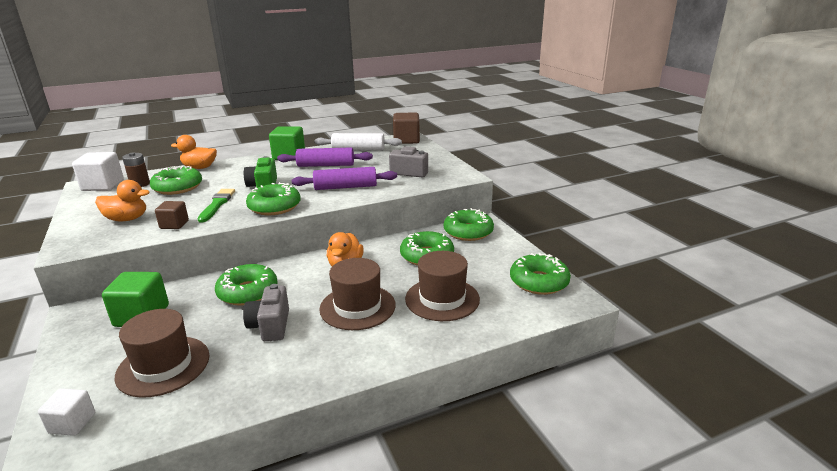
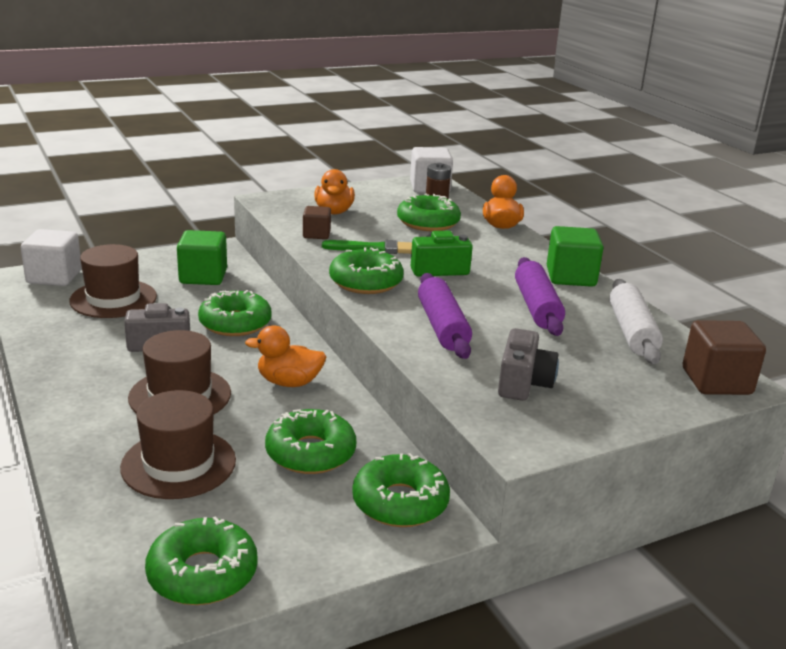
camera: 85 degrees right, 0 degrees up
(72, 423) = (54, 277): white cube -> white cube, size x1.65

